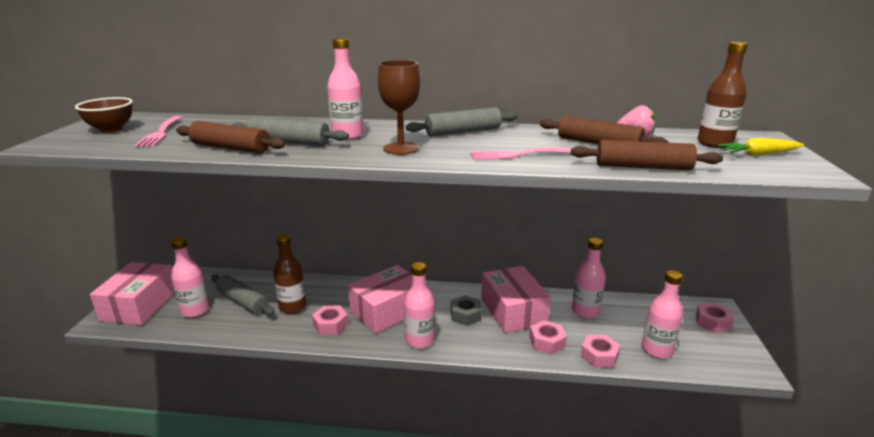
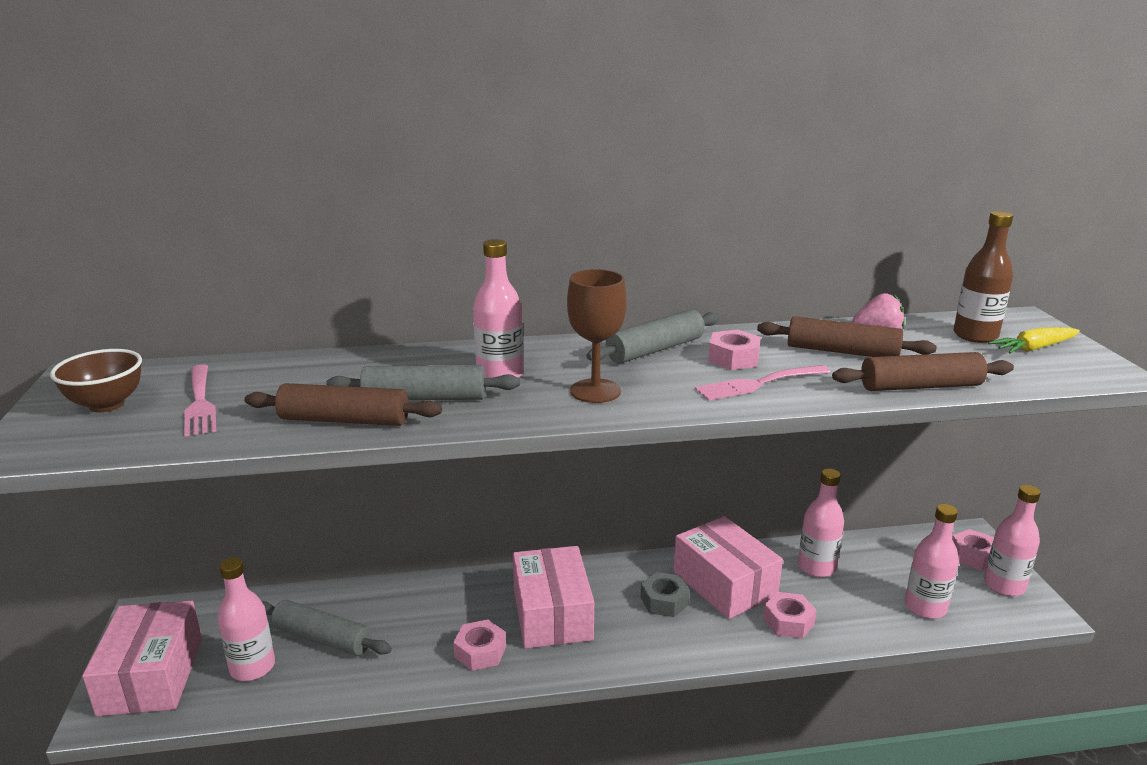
camera: 15 degrees left, 0 degrees up
(293, 307) = (407, 633): brown bottle -> none
(387, 311) = (552, 614): pink box -> pink box turned 45 degrees counterclockwise
(419, 340) = (620, 651): pink bottle -> pink bottle (1004, 585)
(599, 356) = (861, 630): pink nut -> pink nut (733, 358)

